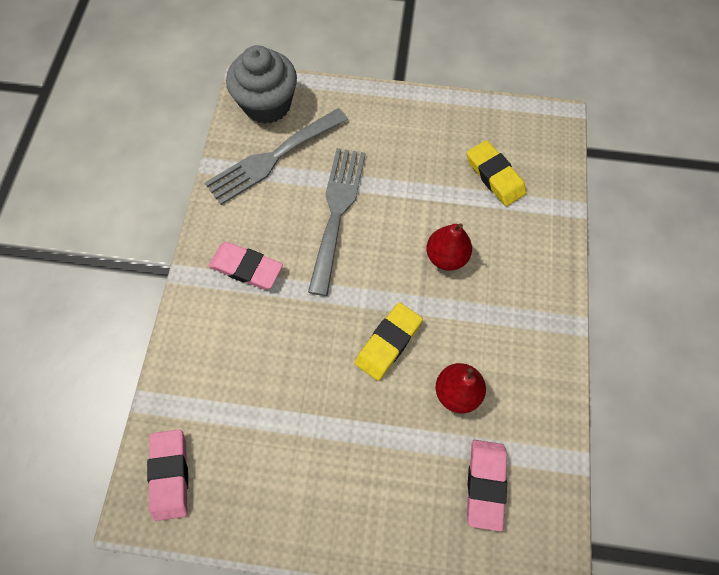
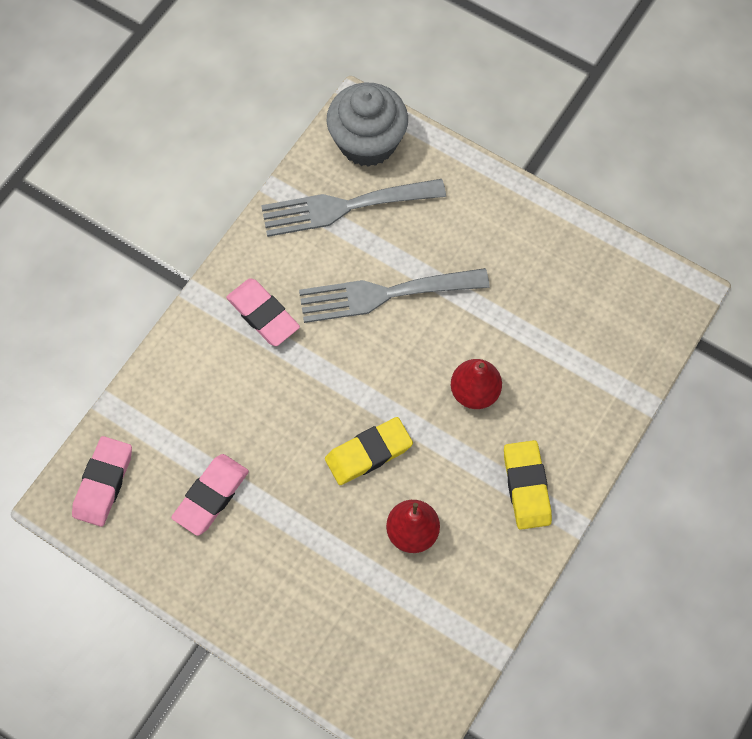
camera: 25 degrees right, 0 degrees up
(337, 211) = (384, 294): grey fork -> grey fork turned 135 degrees counterclockwise
(485, 484) = (393, 629): pink eraser -> pink eraser (211, 496)
(494, 176) = (575, 327): yellow eraser -> yellow eraser (526, 486)

